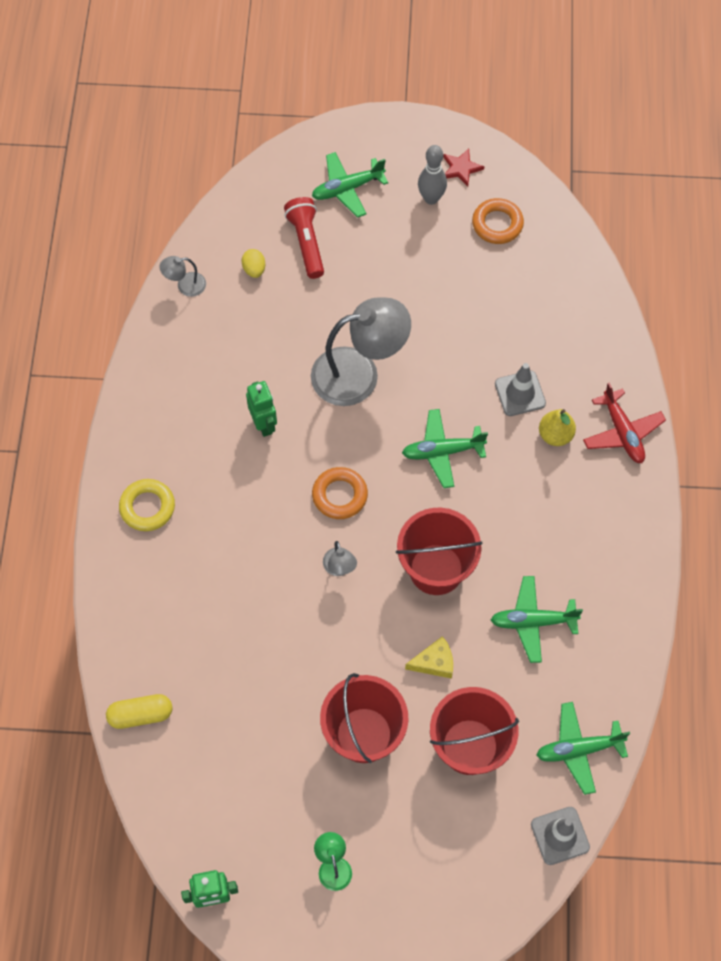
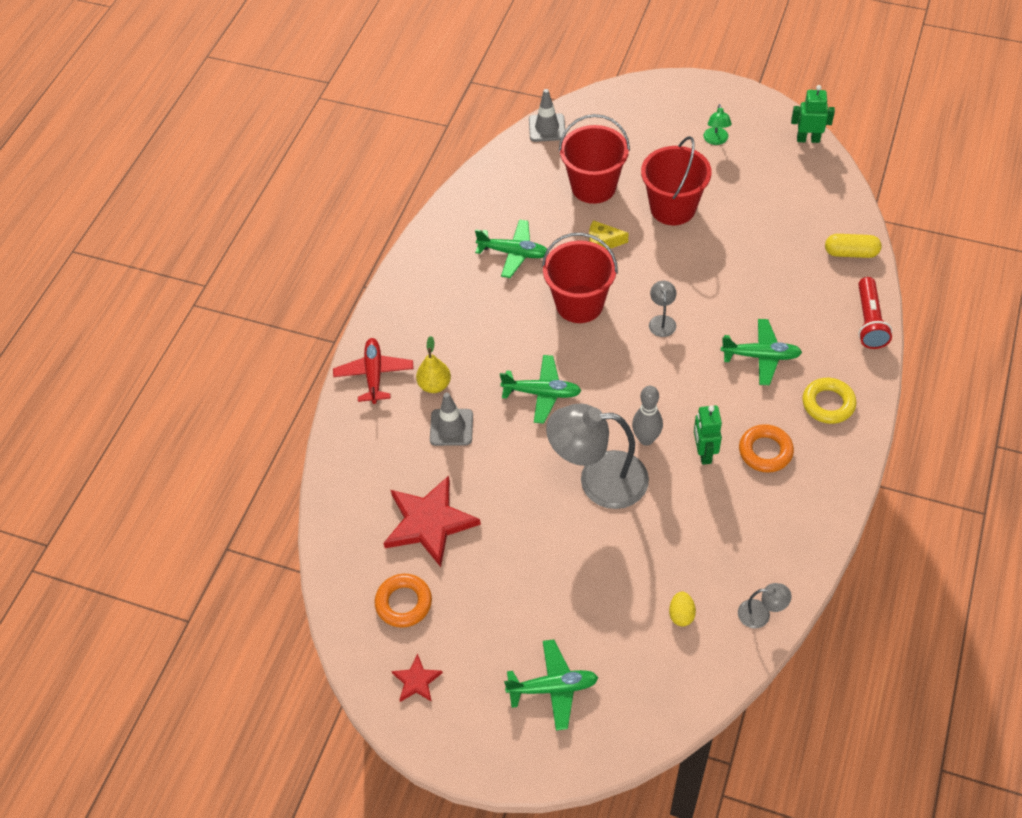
camera: 160 degrees left, 10 degrees down
(306, 243) = (616, 632): red flashlight -> red flashlight (869, 321)
(339, 495) = (647, 377): orange ring -> orange ring (765, 451)
(431, 198) = (463, 651): grey bowling pin -> grey bowling pin (646, 439)
(503, 297) = (429, 522): none -> red star
(579, 749) = (512, 170): green plane -> green plane (761, 356)

